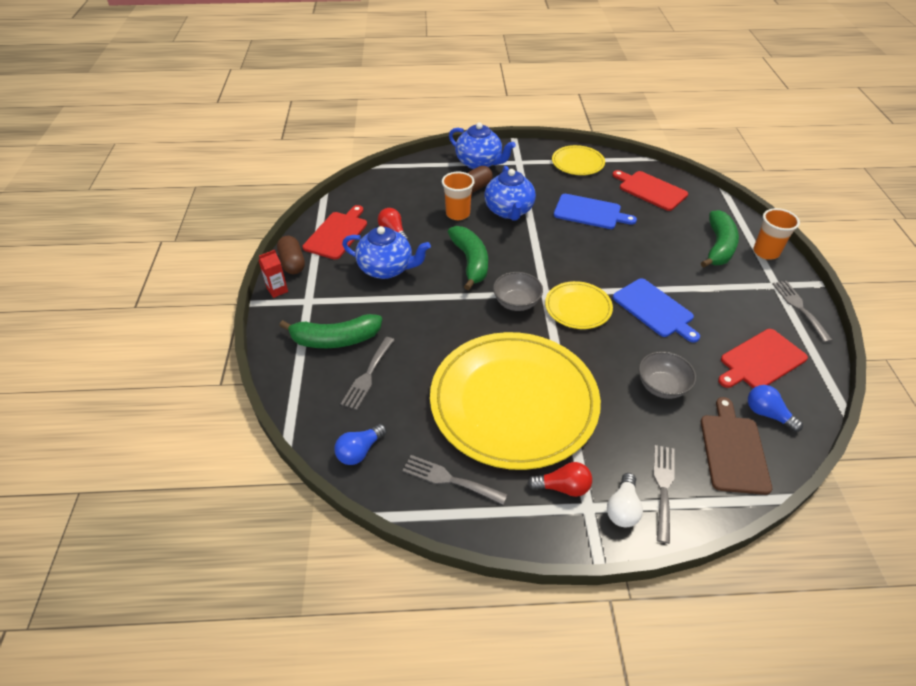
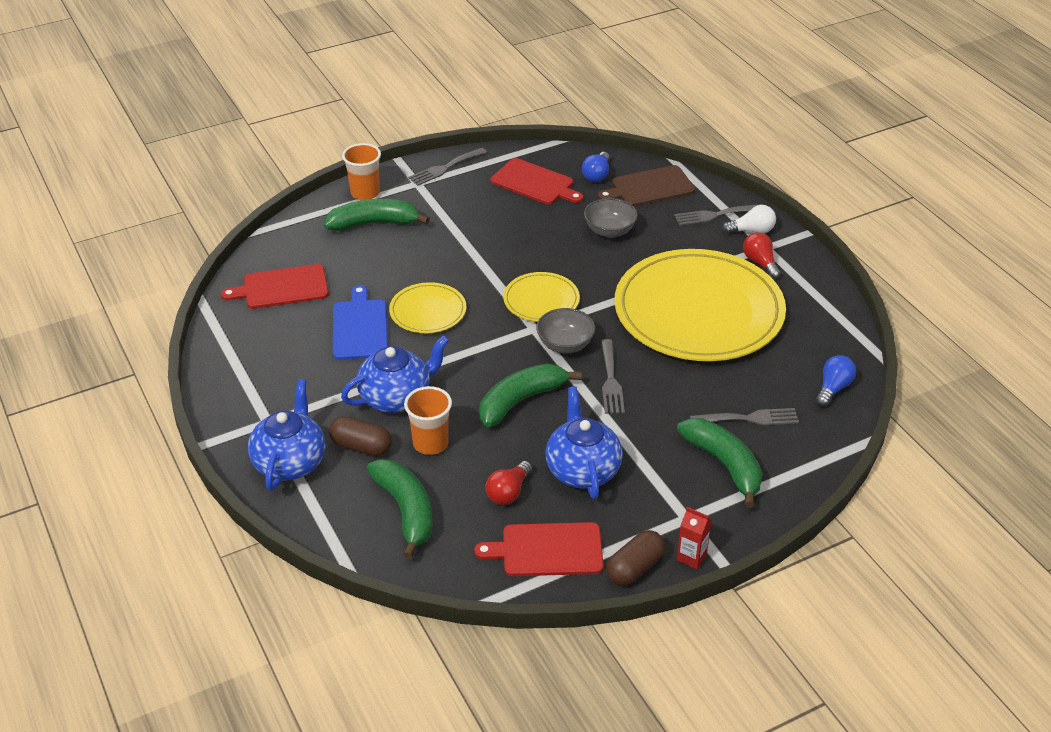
camera: 115 degrees left, 5 degrees down
(360, 451) = (833, 388): blue light bulb -> blue light bulb turned 75 degrees counterclockwise
(410, 192) = (406, 511): none -> green banana
(449, 479) = (809, 325): grey fork -> grey fork (611, 380)
(577, 163) = (243, 363): yellow plate -> yellow plate (428, 311)
(650, 190) = (282, 287): red cutting board -> red cutting board turned 60 degrees clockwise
(655, 309) = (508, 250): blue cutting board -> none

